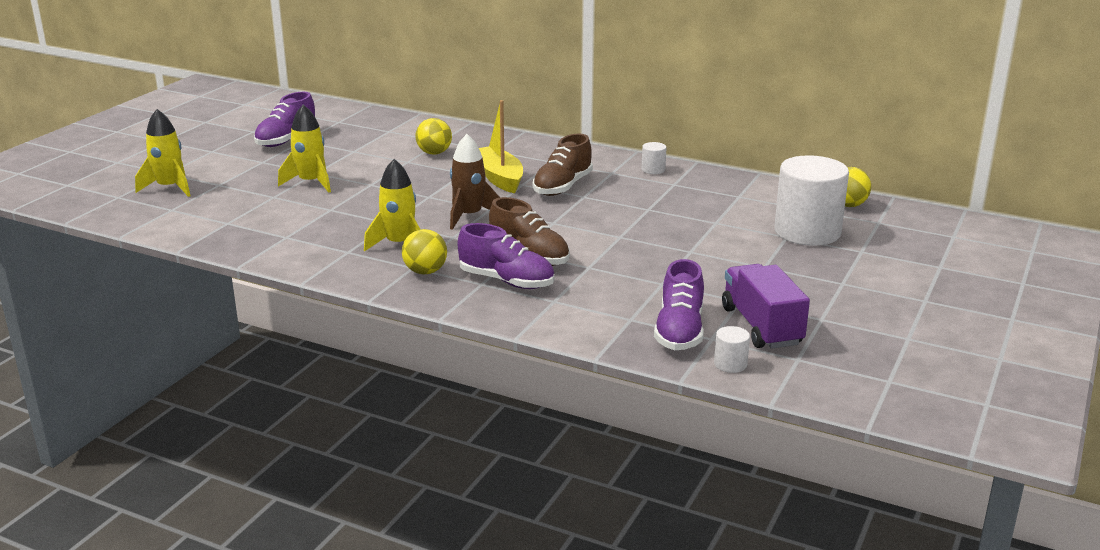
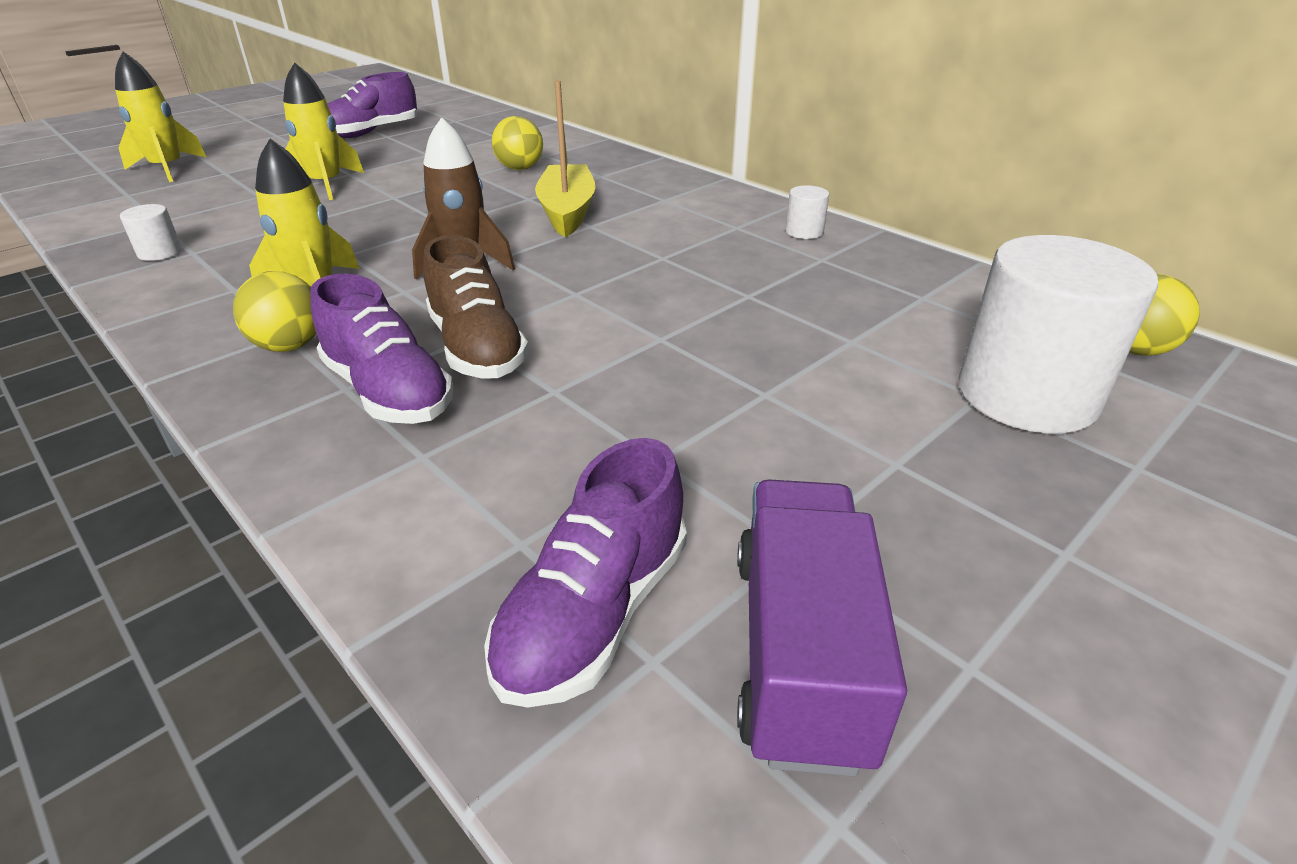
camera: 20 degrees right, 10 degrees up
(562, 187) = (644, 238): brown shoe -> none
(730, 364) = (637, 786): white cylinder -> white cylinder (160, 252)

